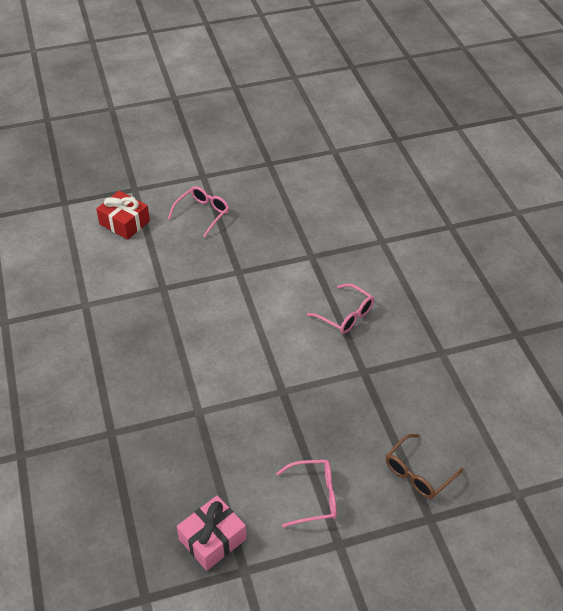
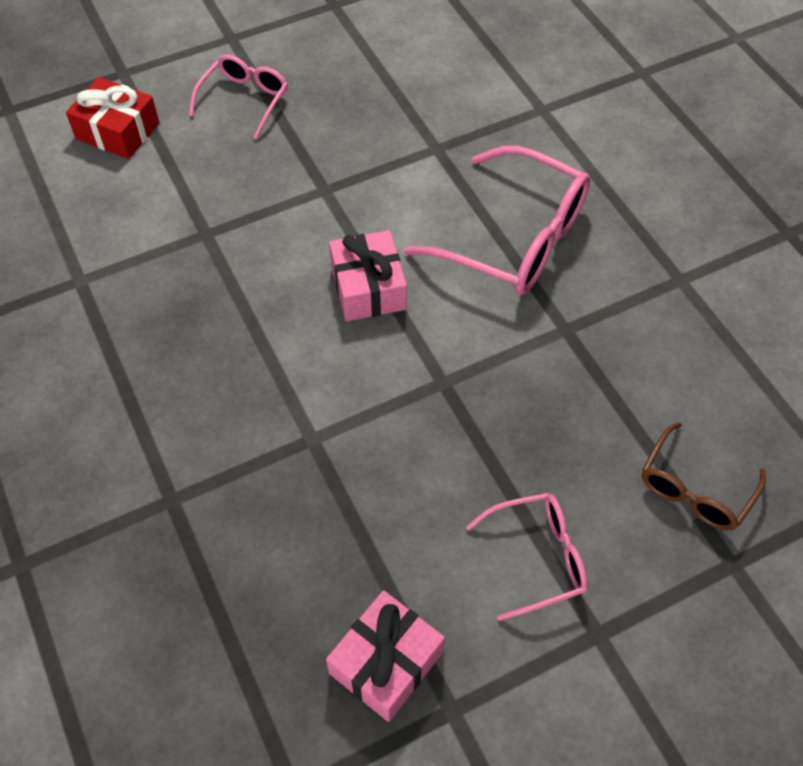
camera: 10 degrees left, 10 degrees up
(251, 331) = (368, 287): none -> pink gift
(346, 315) = (515, 239): pink glasses -> pink glasses, size x1.76

